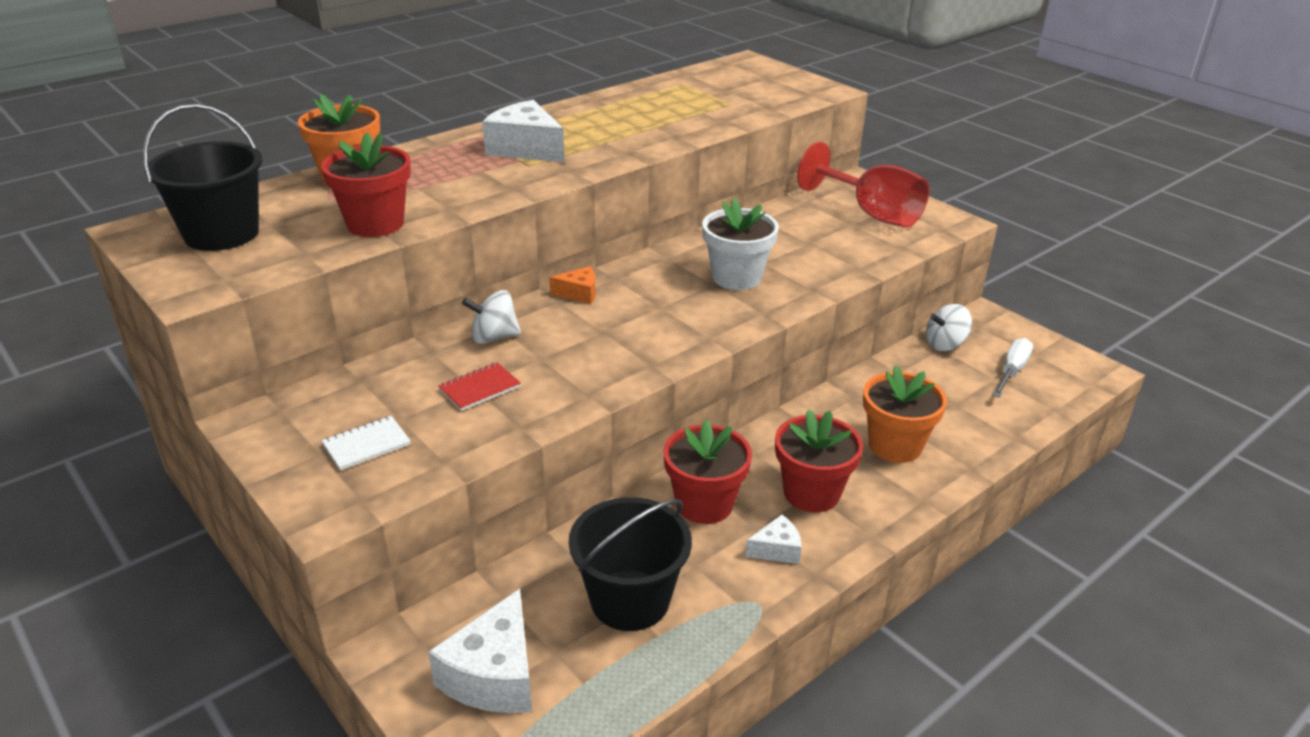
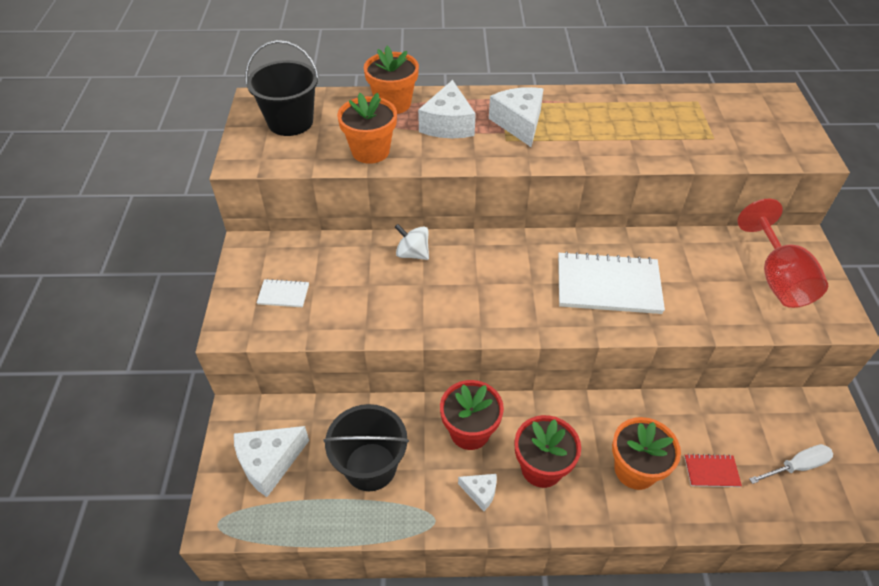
camera: 40 degrees right, 15 degrees up
(375, 224) = (370, 151): red flower pot -> orange flower pot
(443, 173) = (448, 124): none -> white cheese
(480, 388) = (371, 288): red notebook -> red notebook (711, 471)
(579, 293) = (492, 245): orange cheese -> none
(736, 277) = (608, 285): white flower pot -> white notebook
(945, 344) = (765, 411): white spinning top -> none

